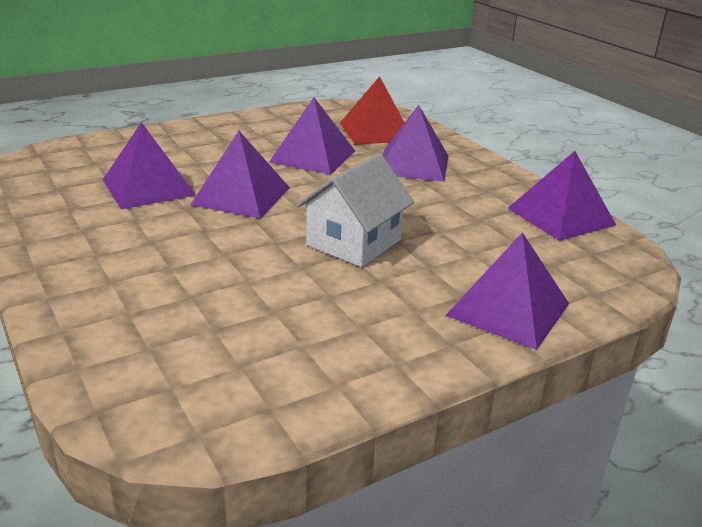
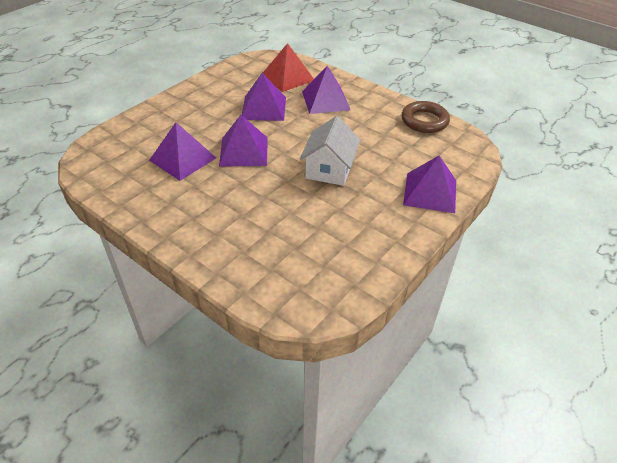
camera: 20 degrees left, 15 degrees up
(561, 216) = (424, 121): purple pyramid -> brown ring

